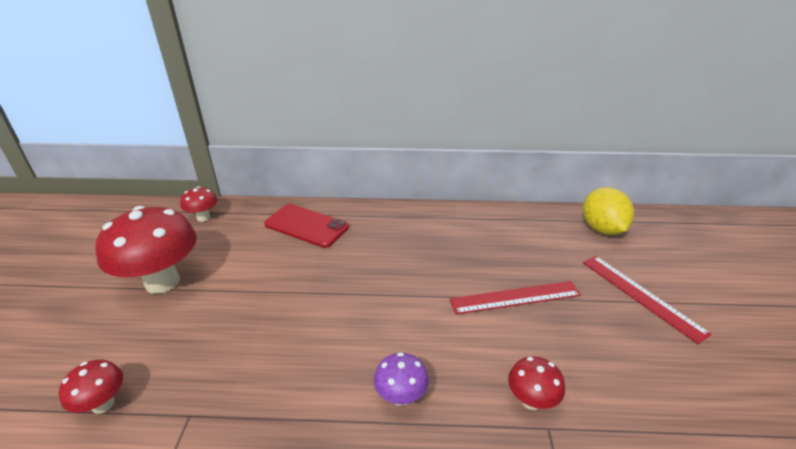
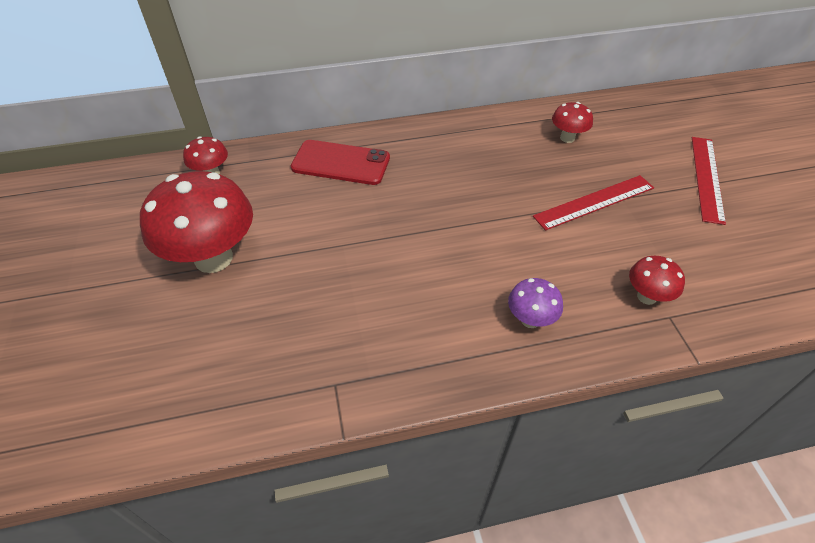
camera: 15 degrees left, 15 degrees up
(103, 404) = (237, 396): red mushroom -> red mushroom (567, 138)
(602, 229) = (649, 114): yellow lemon -> none
(641, 296) = (707, 178): red ruler -> red ruler turned 60 degrees clockwise

